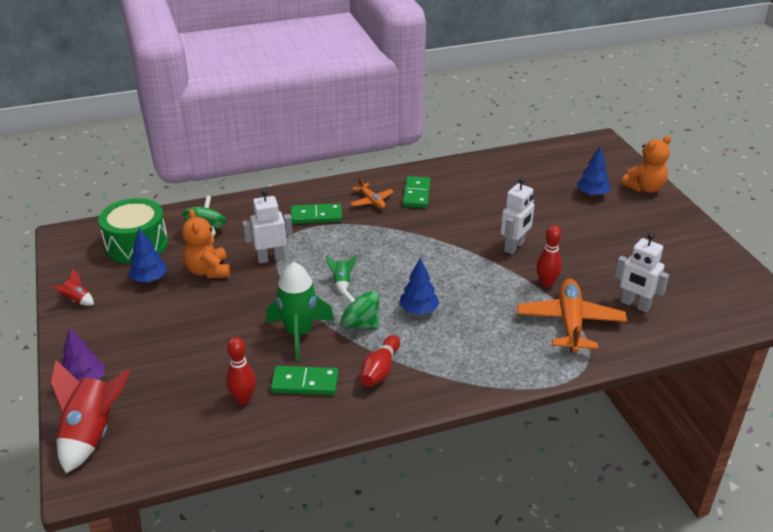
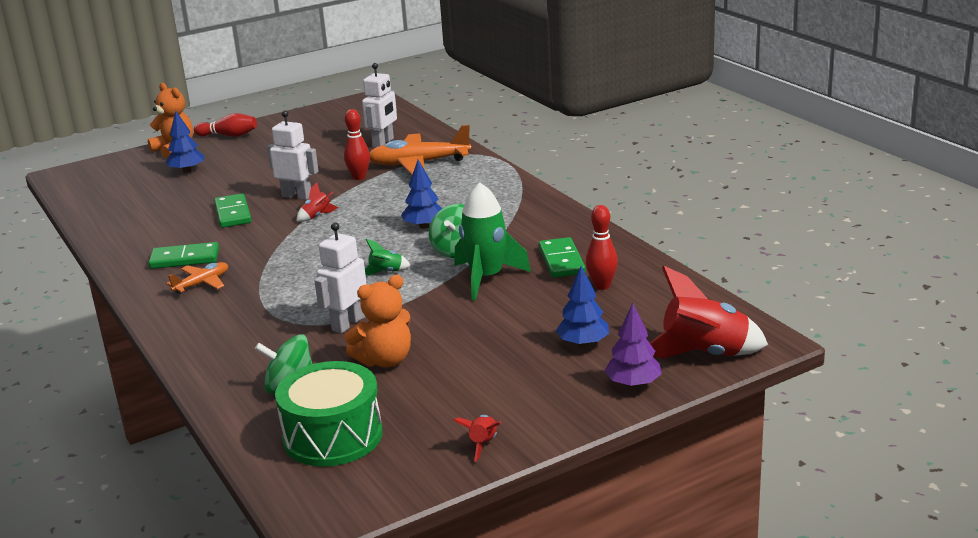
camera: 100 degrees left, 10 degrees down
(149, 279) = (416, 399): blue tree -> blue tree (583, 343)
(271, 258) = (347, 324): white robot -> white robot turned 60 degrees clockwise
(316, 216) = (241, 313): green domino -> green domino (233, 213)
(380, 370) = (523, 230): red bowling pin -> red bowling pin (229, 136)
(466, 255) = (317, 216): none -> red rocket

